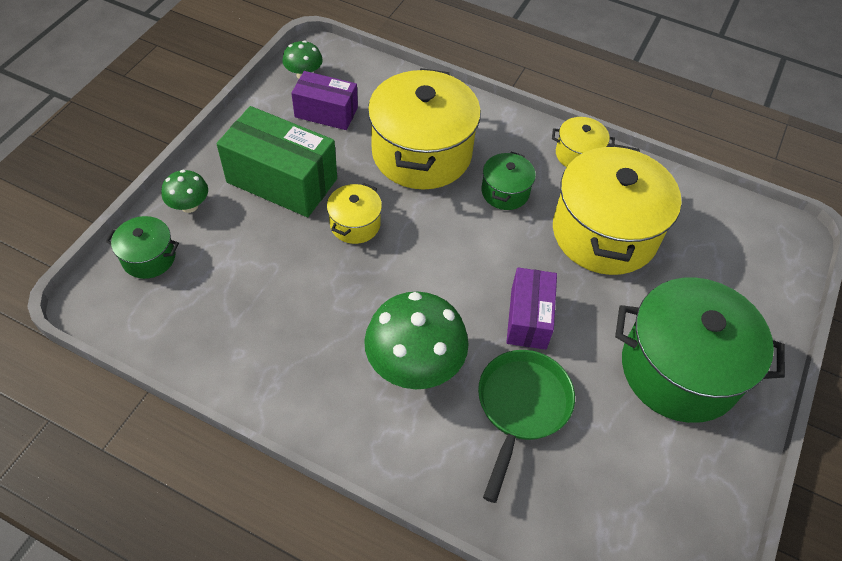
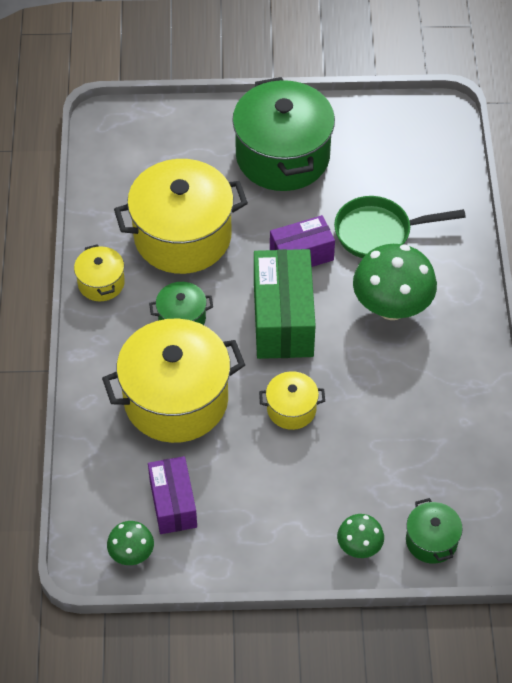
camera: 115 degrees left, 0 degrees up
(282, 180) = (281, 491): green box -> green box (283, 319)

